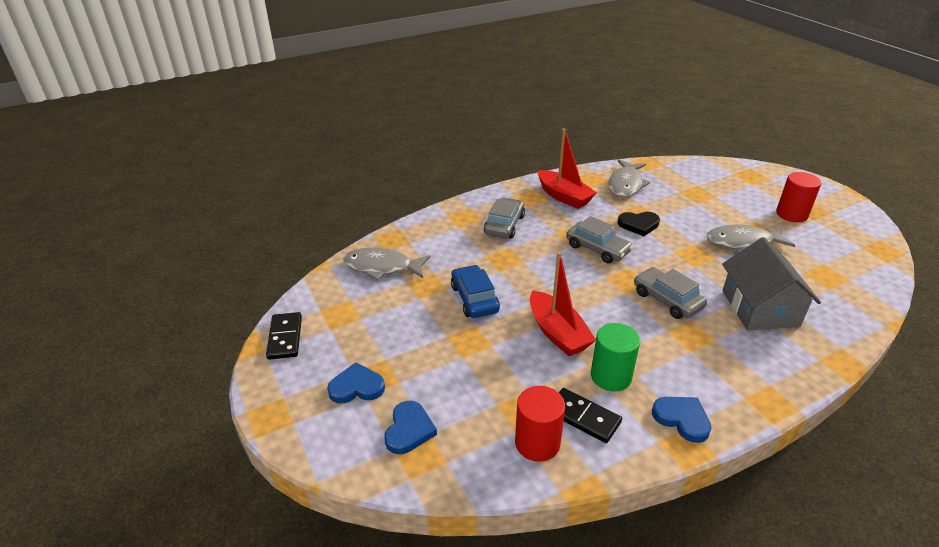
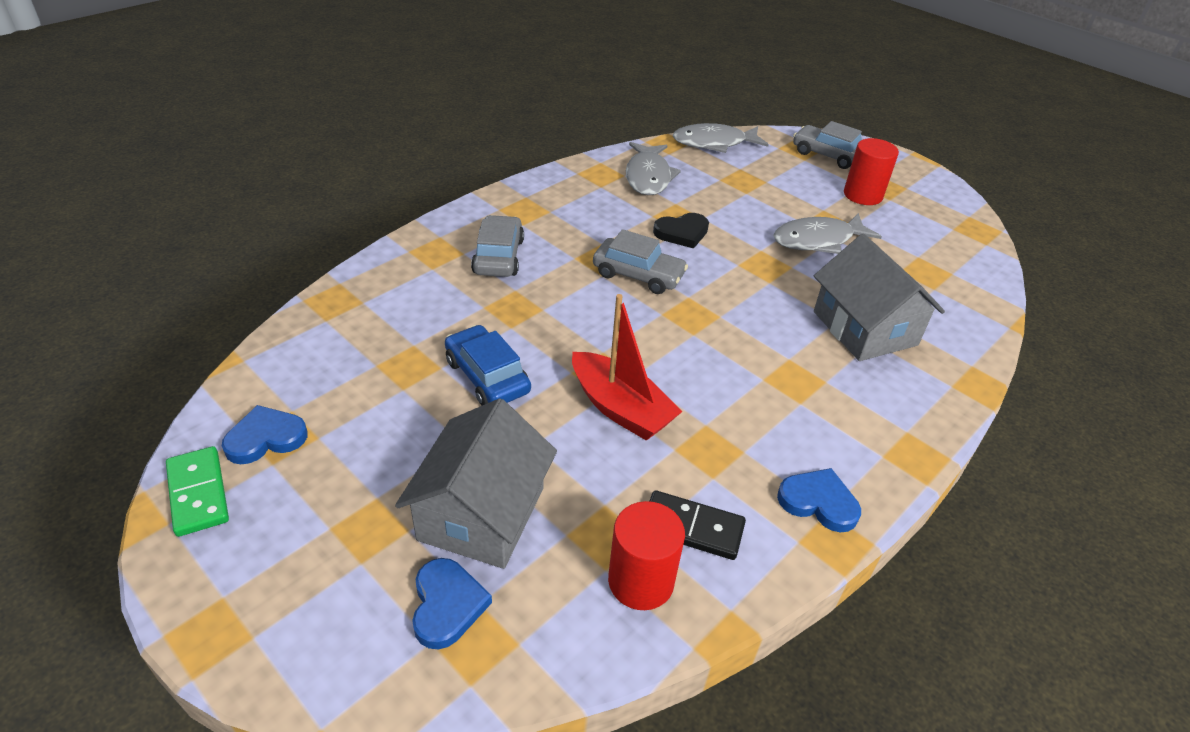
camera: 20 degrees left, 5 degrees up
(285, 337) = (198, 493): black domino -> green domino
(356, 387) = (343, 553): blue heart -> blue heart (265, 438)
(382, 267) = (329, 348): grey fish -> grey fish (714, 143)
(446, 381) = (481, 513): none -> grey house
(564, 196) = (570, 204): red boat -> none
(611, 376) = (710, 459): green cylinder -> none
(667, 300) = (749, 335): grey car -> grey car (828, 155)

